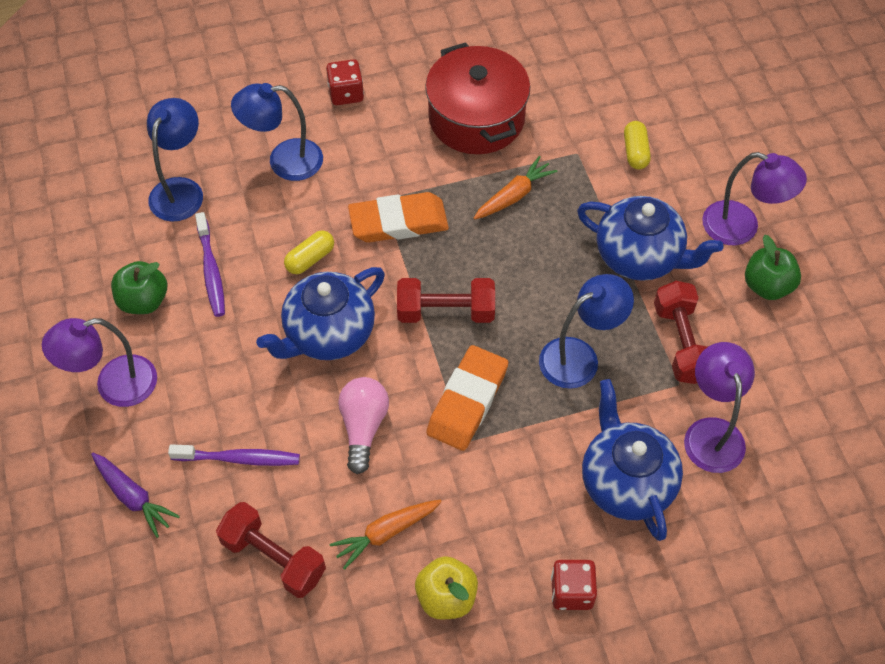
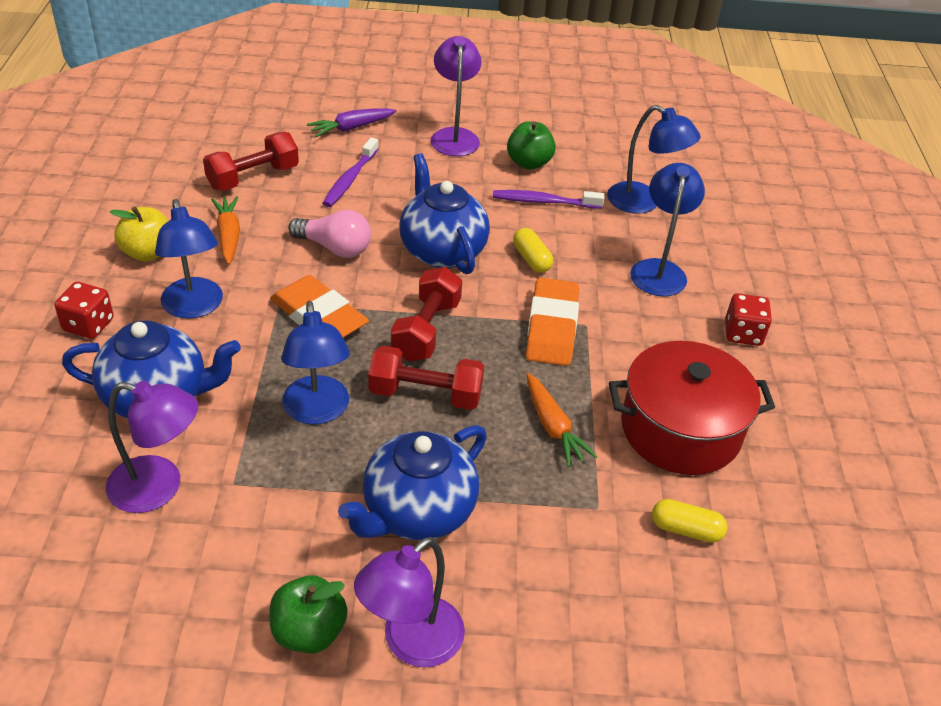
camera: 105 degrees right, 15 degrees down
(504, 510) = (194, 307): none -> blue lamp
(635, 152) = (580, 570): yellow capsule -> yellow capsule (686, 529)
(681, 343) = (282, 506): red dumbbell -> red dumbbell (425, 394)

